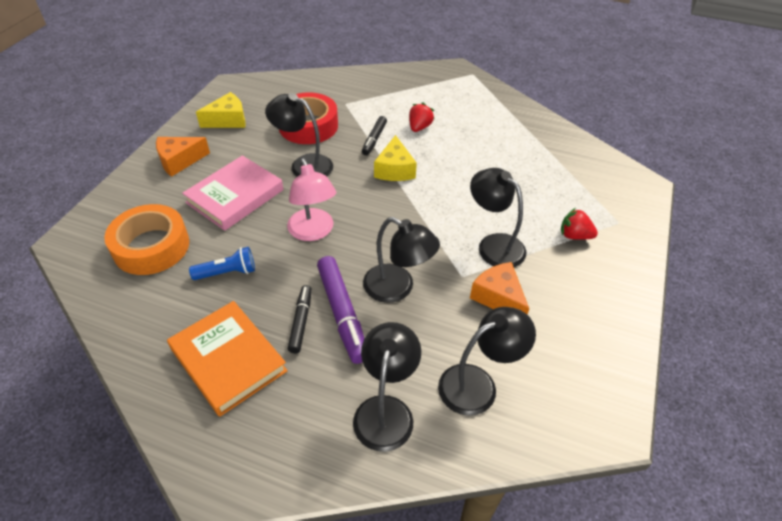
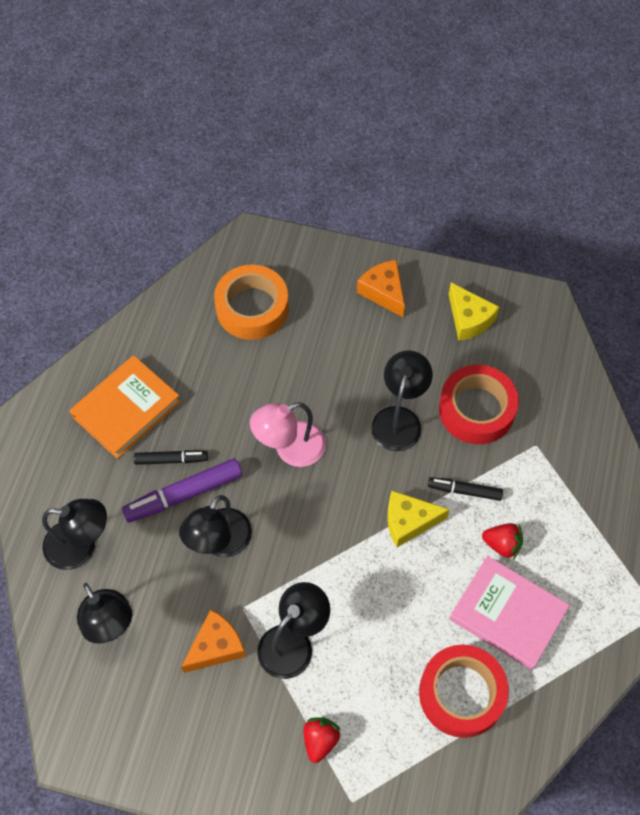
camera: 85 degrees right, 15 degrees up
(227, 272) = (225, 382): blue flashlight -> none
(235, 196) = (334, 361): pink book -> pink book (508, 614)
(530, 159) = (461, 693): none -> red tape

